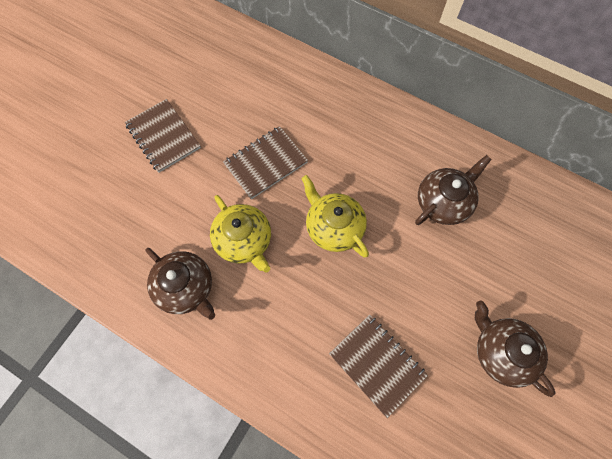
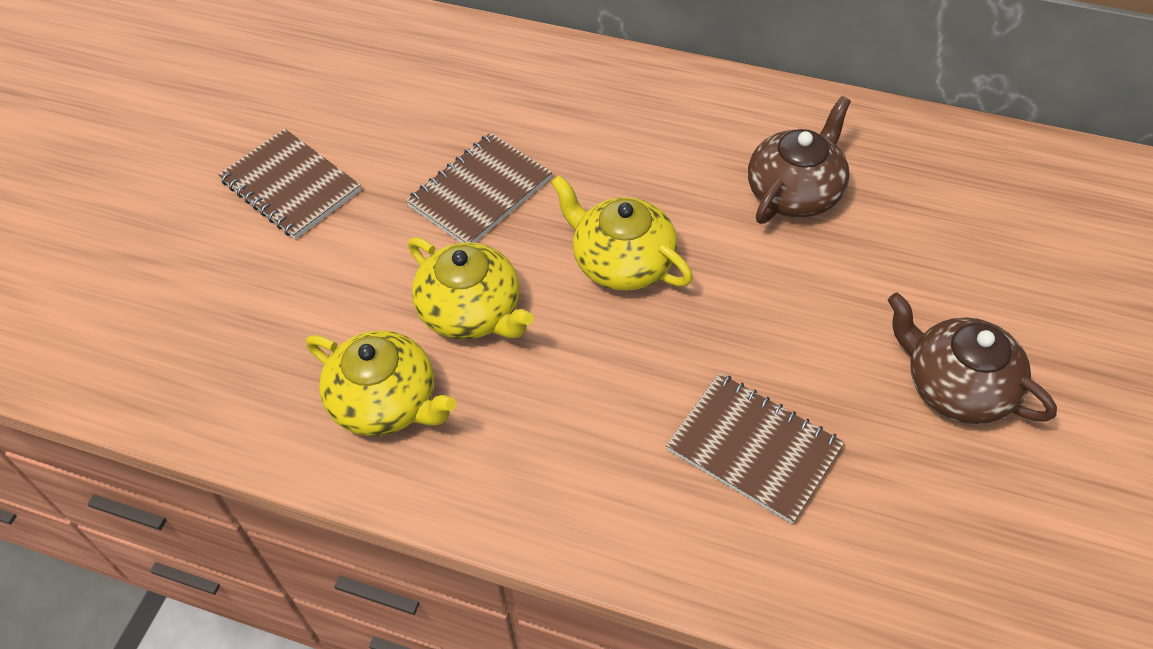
camera: 10 degrees left, 15 degrees down
(186, 288) = (386, 402): brown teapot -> yellow teapot

